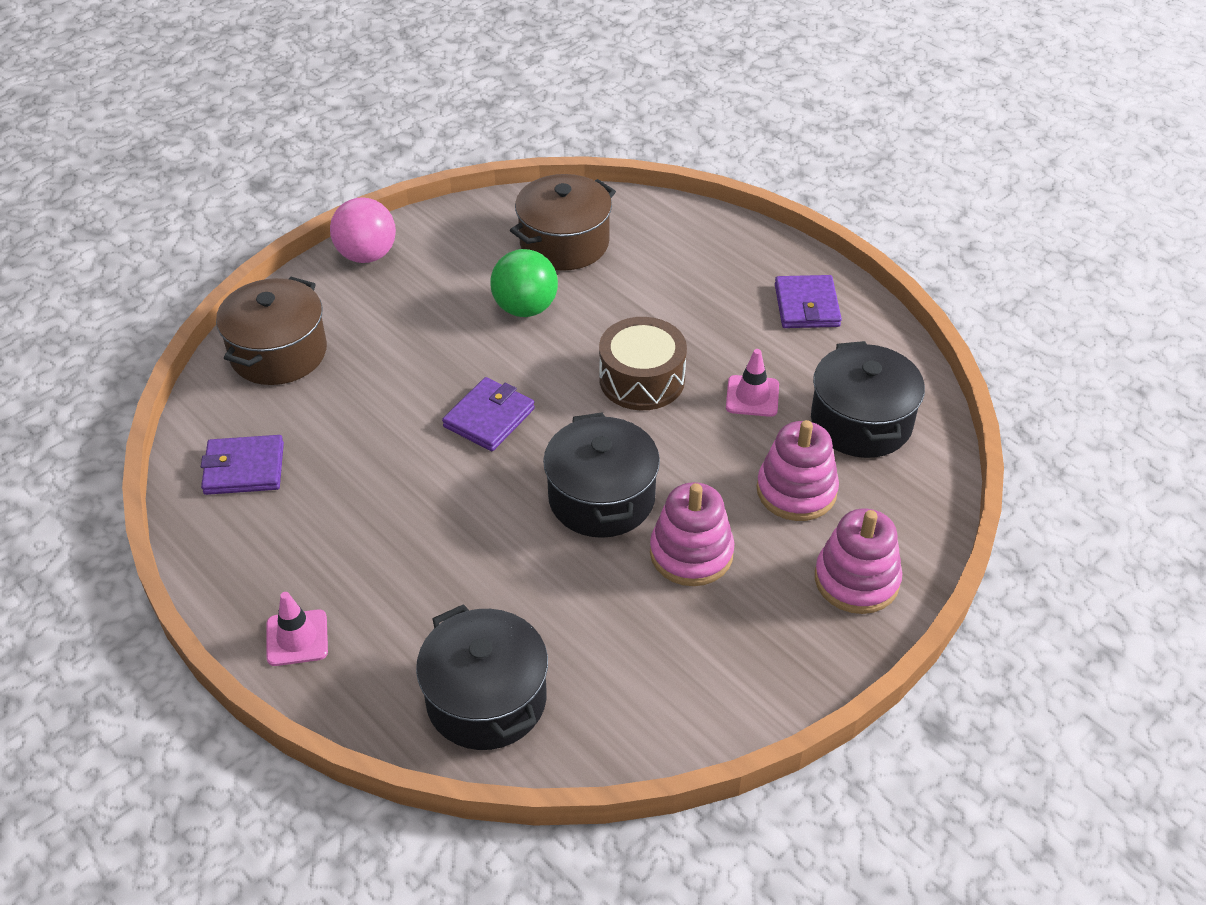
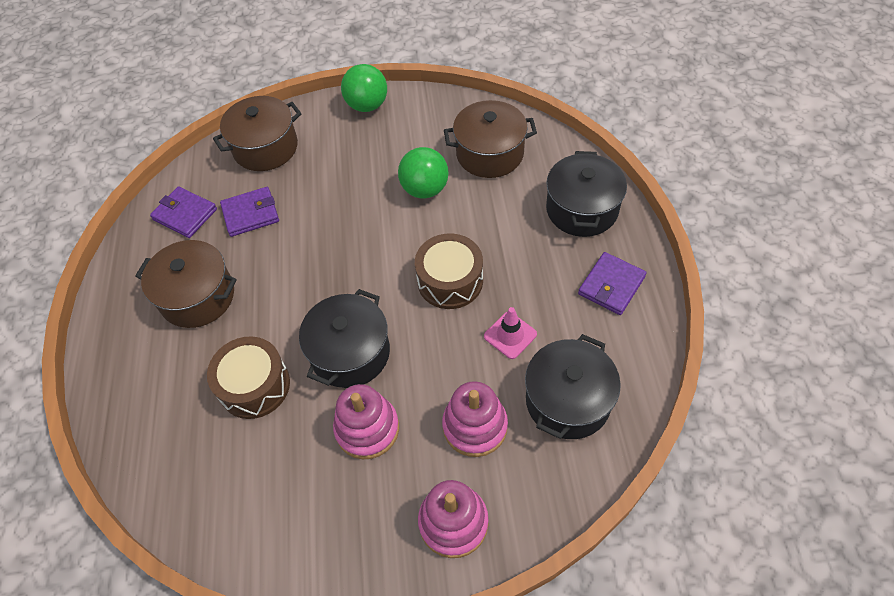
camera: 40 degrees right, 10 degrees up
(297, 638) = (116, 340): pink traffic cone -> none
(357, 540) = (198, 296): none -> brown pot
(367, 255) = (367, 105): pink ball -> green ball
(486, 699) = (168, 449): black pot -> black pot (582, 209)
(489, 418) = (337, 256): purple wallet -> purple wallet (250, 214)
(524, 585) = (254, 385): none -> brown drum

